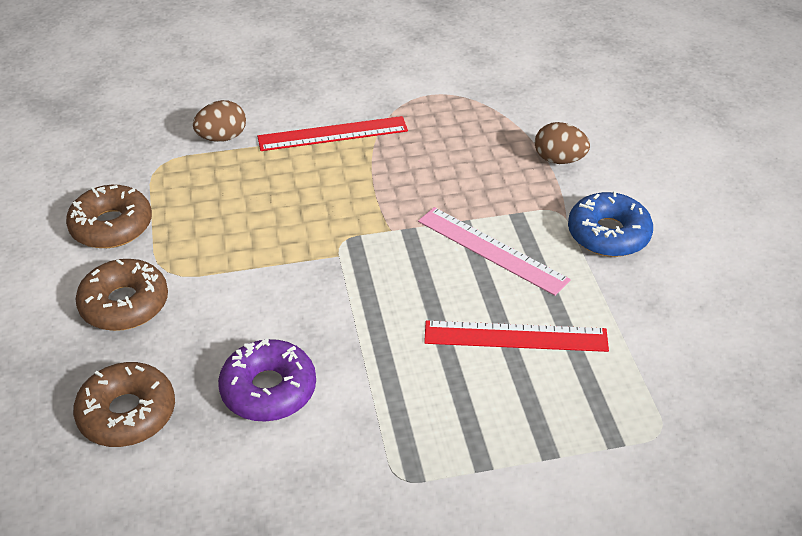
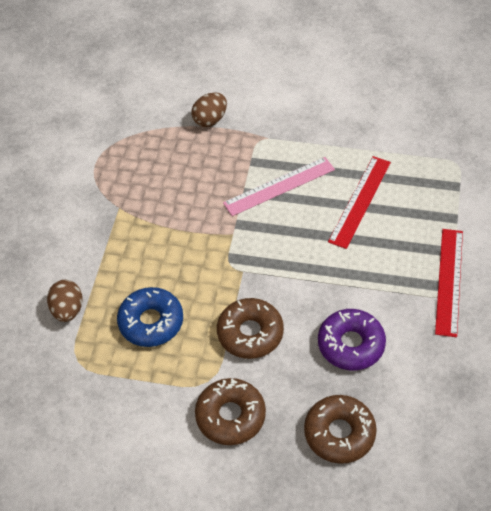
camera: 65 degrees left, 10 degrees up
(111, 226) = (137, 409): brown donut -> brown donut (250, 333)
(333, 134) = (107, 237): red ruler -> red ruler (449, 281)
(608, 234) = (293, 123): blue donut -> blue donut (151, 322)

